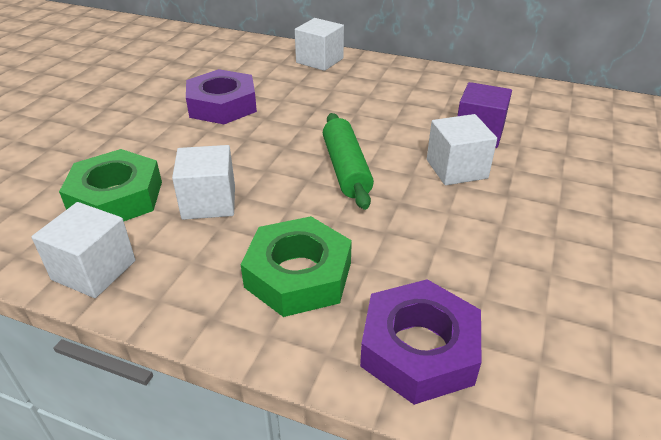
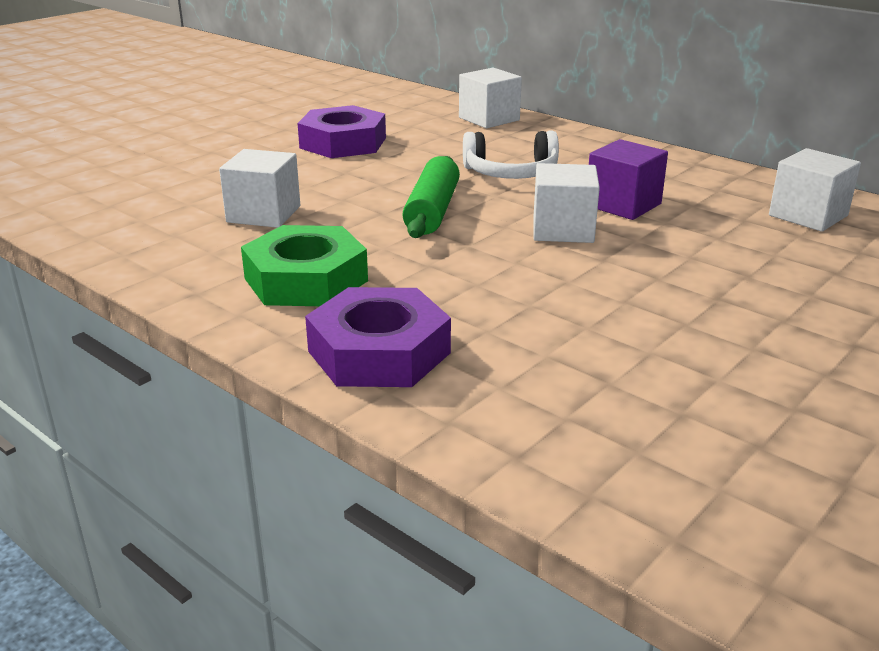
camera: 20 degrees right, 10 degrees down
(94, 270) = (117, 243): white cube -> white cube (808, 215)
(116, 197) = (177, 197): green nut -> none
(376, 115) = (511, 173): none -> white headphones

